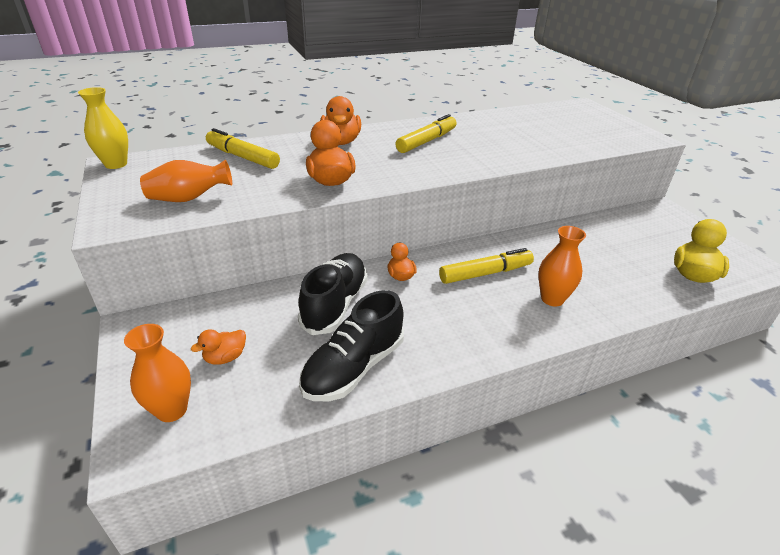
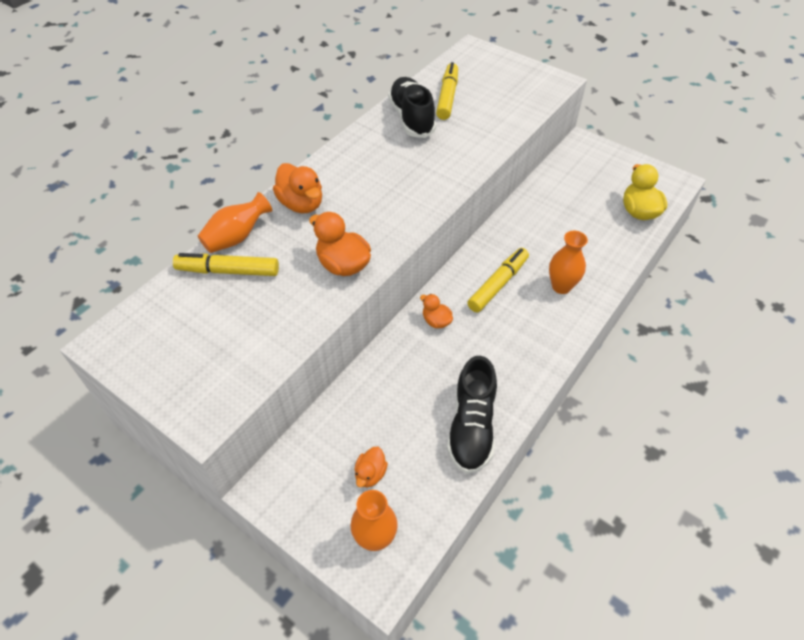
camera: 30 degrees left, 15 degrees up
(116, 164) = (108, 343): yellow vase -> none
(189, 199) = (239, 351): orange vase -> orange vase (237, 237)
(335, 304) = (409, 378): black shoe -> black shoe (411, 118)
(426, 141) = (379, 168): yellow marker -> yellow marker (447, 97)

